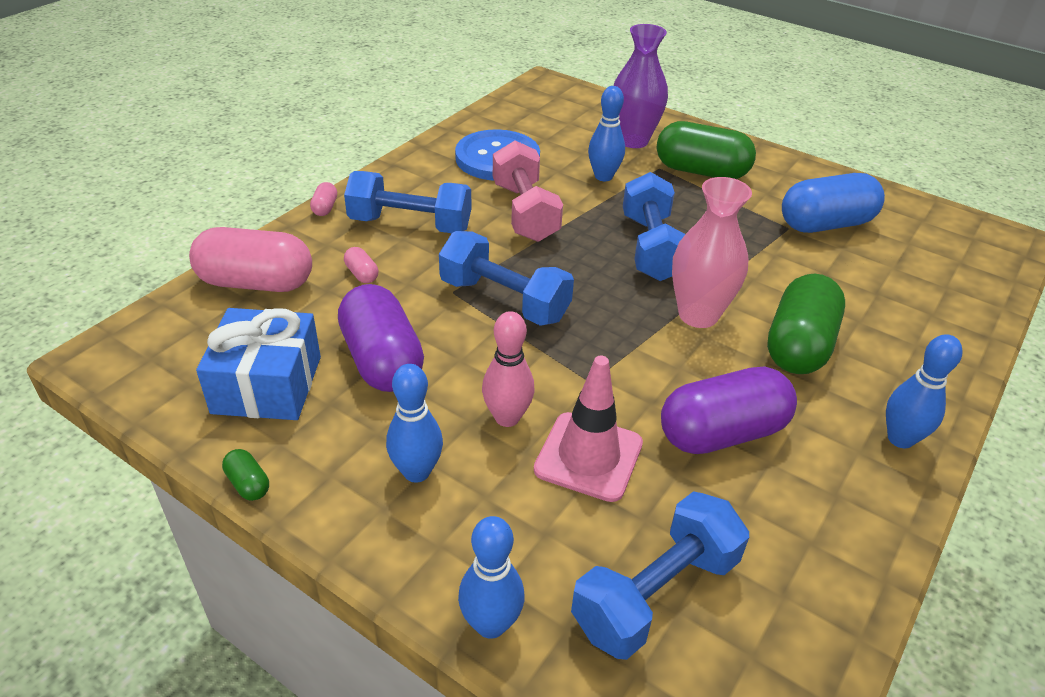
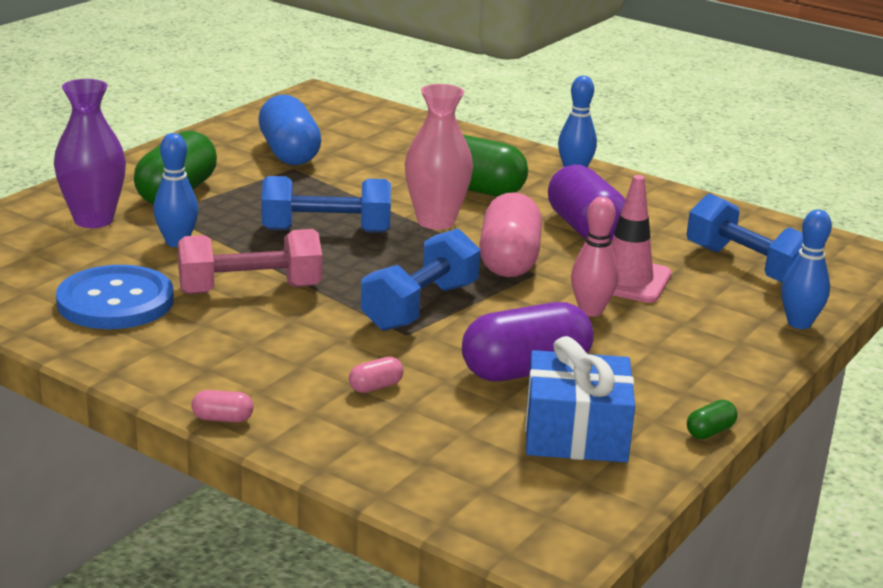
camera: 90 degrees left, 15 degrees down
(256, 283) = (396, 456): pink capsule -> pink capsule (509, 260)
(410, 224) = (270, 358): blue dumbbell -> none
(416, 472) = (667, 351): blue bowling pin -> none

